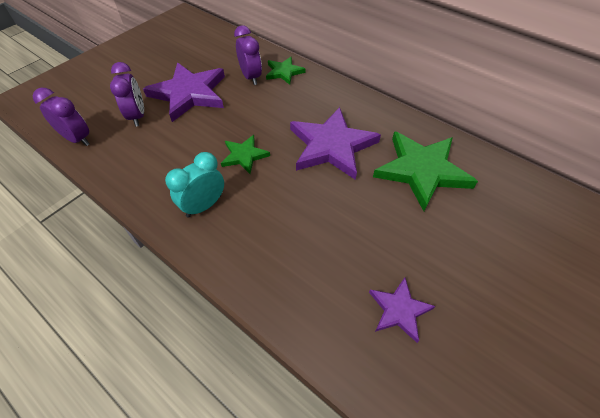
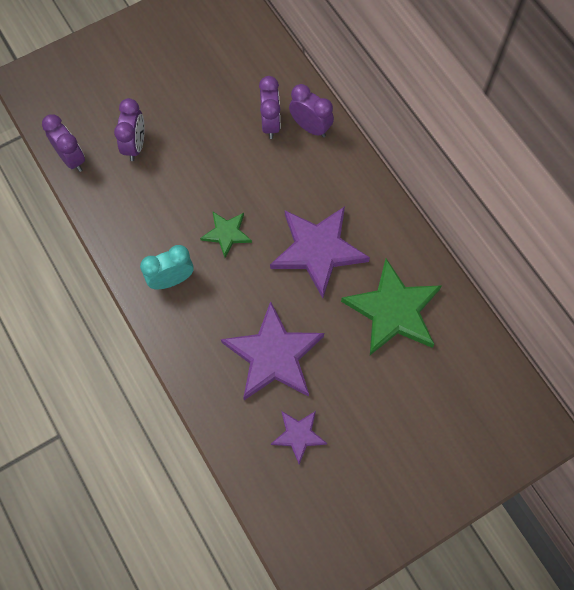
camera: 20 degrees right, 15 degrees up
(189, 93) = (196, 129): purple star -> purple star (273, 355)
(284, 72) = (310, 127): green star -> purple clock

